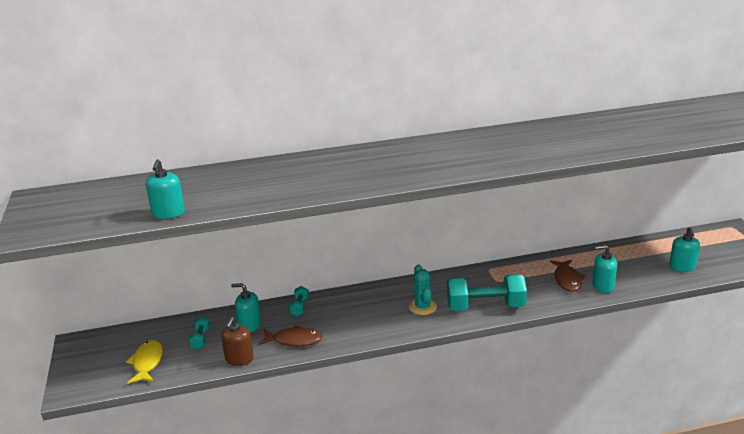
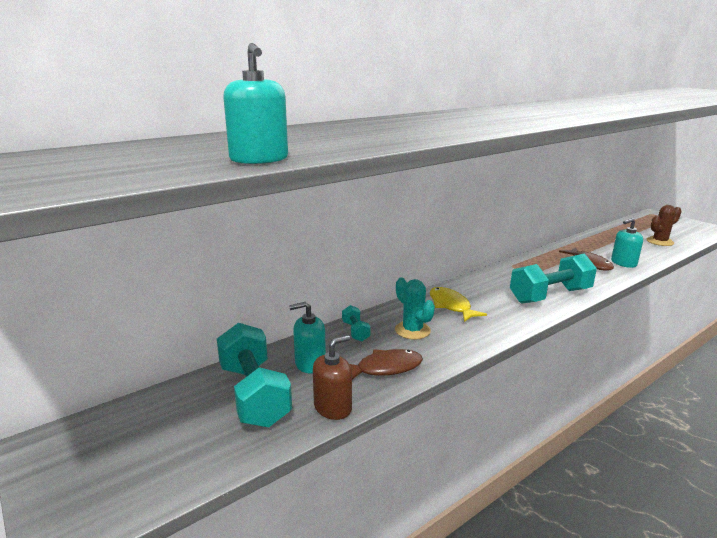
camera: 25 degrees left, 5 degrees down
(147, 362) = (191, 446): yellow fish -> yellow fish (451, 306)
(200, 339) = (254, 394): turquoise dumbbell -> turquoise dumbbell, size x2.22
(239, 359) = (333, 407): brown soap dispenser -> brown soap dispenser turned 120 degrees counterclockwise
(422, 307) = (491, 307): turquoise cactus -> turquoise cactus (412, 330)
(682, 267) = (660, 242): turquoise soap dispenser -> brown cactus

